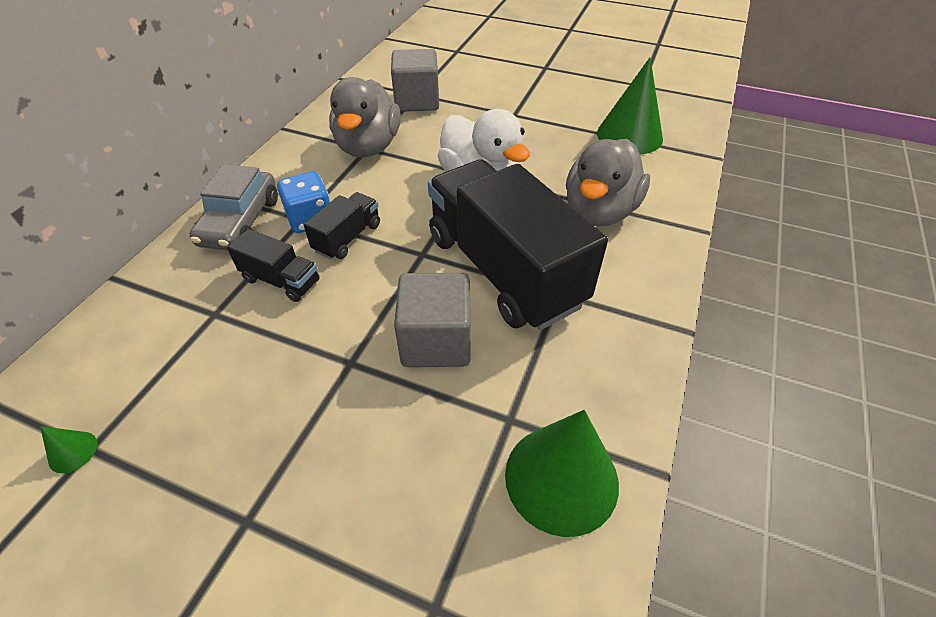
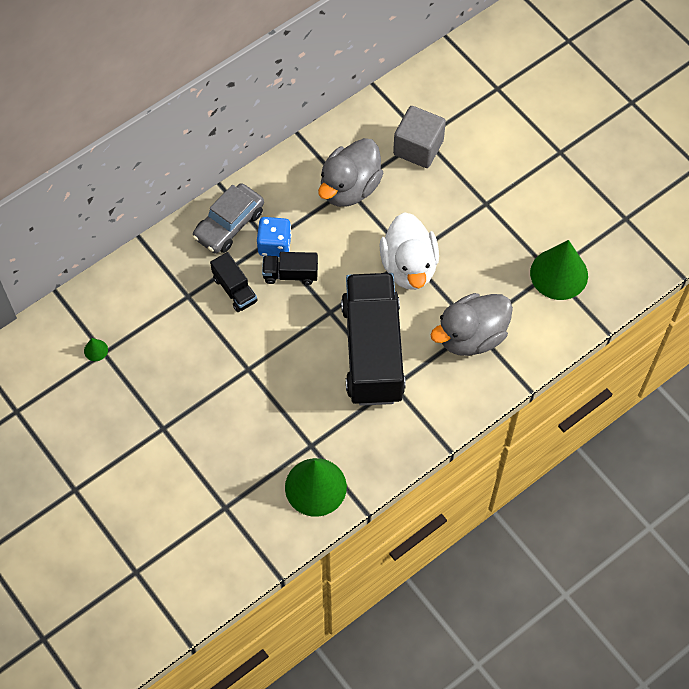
camera: 30 degrees right, 15 degrees up
(347, 238) = (290, 274): black truck -> black truck turned 150 degrees counterclockwise
(436, 341) = (301, 380): grey cube -> none

